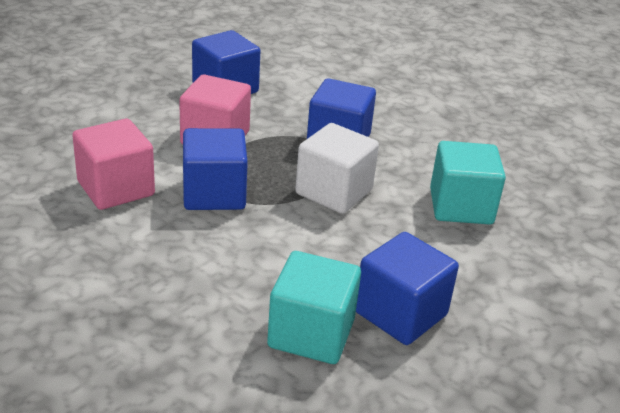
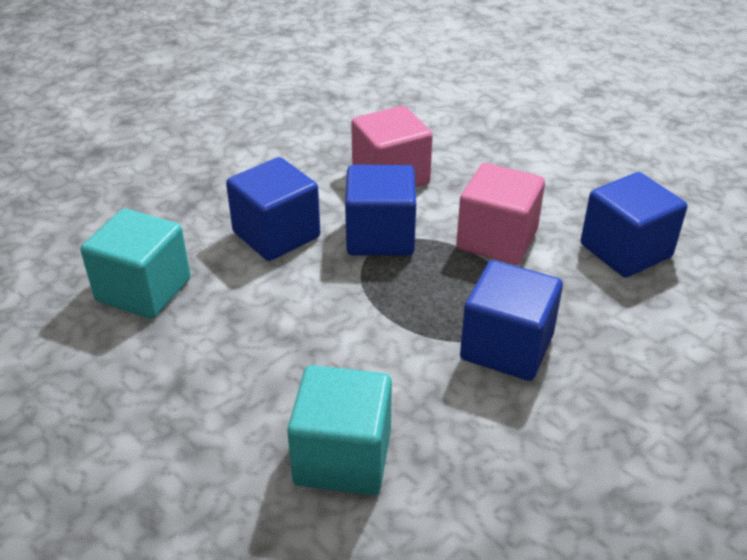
camera: 100 degrees right, 5 degrees up
(334, 192) = (382, 330): white cube -> none
(400, 313) = (149, 358): blue cube -> blue cube (276, 235)

